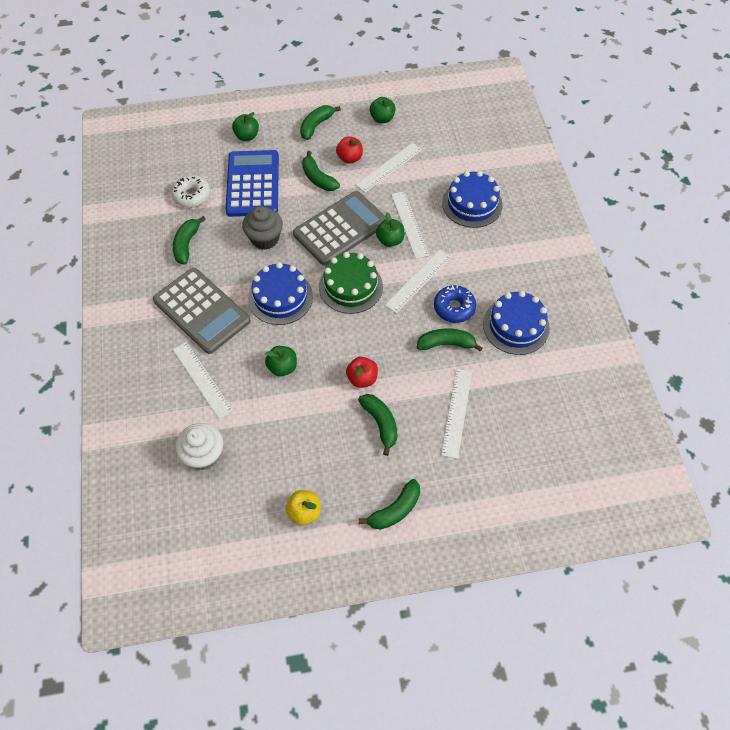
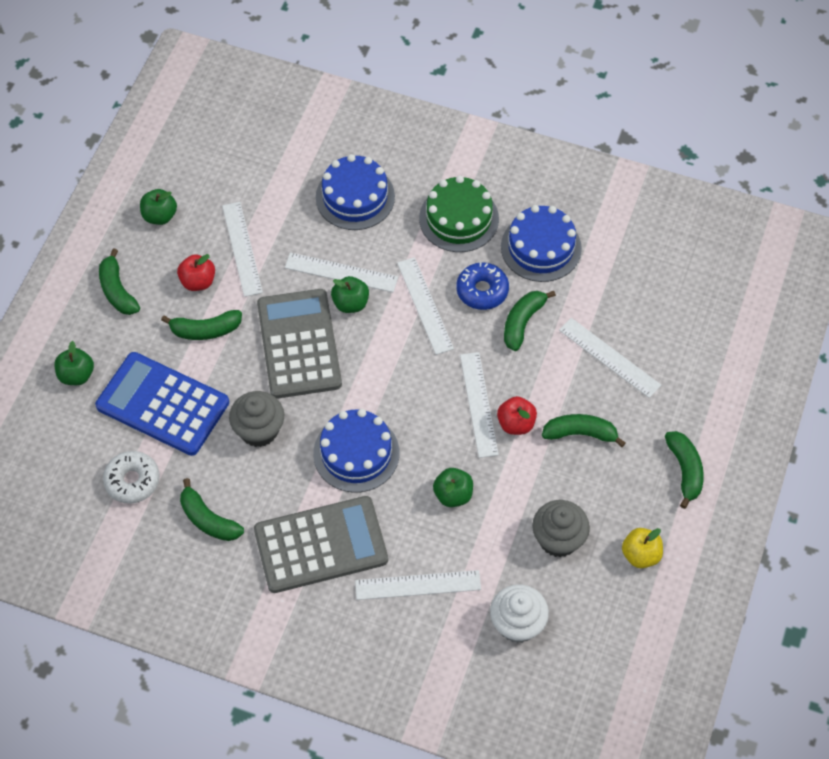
camera: 60 degrees left, 0 degrees up
(286, 449) = (558, 539): none -> grey cupcake
(350, 286) = (388, 375): green cake -> green cake (459, 218)
(363, 349) = (478, 404): none -> white ruler

